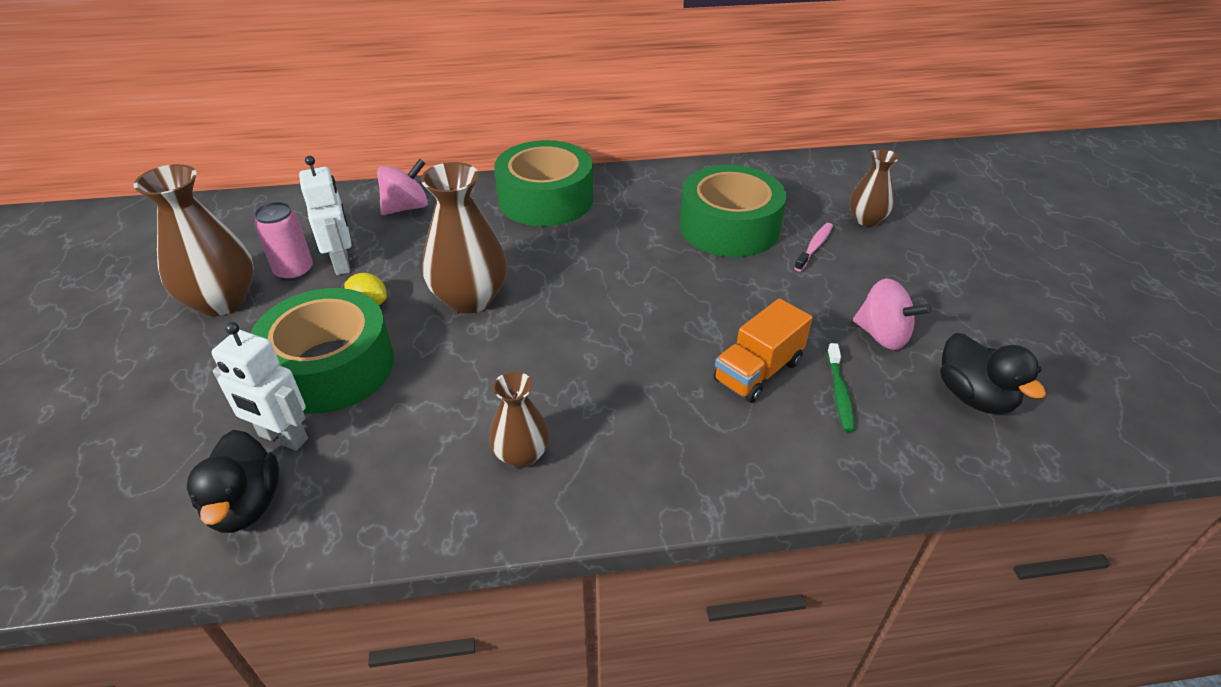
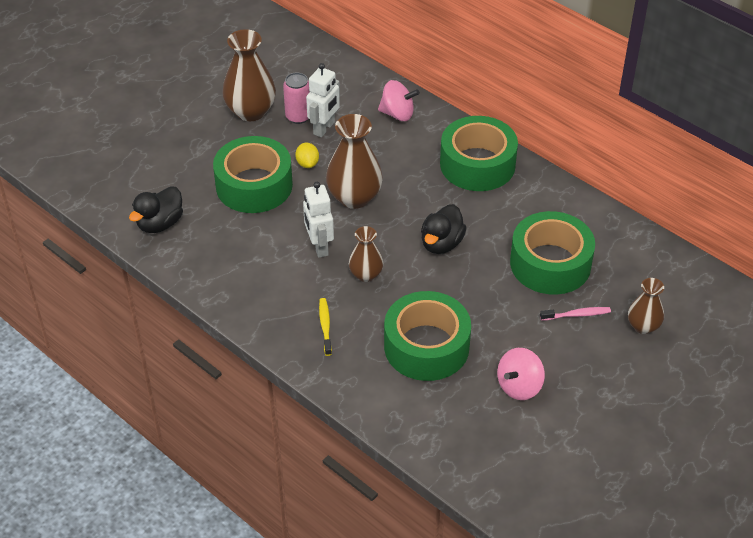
camera: 50 degrees right, 5 degrees up
(283, 438) = (201, 205): white robot -> white robot (319, 247)
(521, 455) = (274, 291): brown vase -> brown vase (366, 274)
(636, 440) = (325, 326): none -> yellow toothbrush
(758, 371) = (426, 346): orange truck -> green tape
(839, 393) = (446, 389): green toothbrush -> none
(882, 335) = (519, 386): pink spinning top -> pink spinning top turned 45 degrees clockwise
(974, 396) = (506, 449): black duck -> black duck (441, 243)

